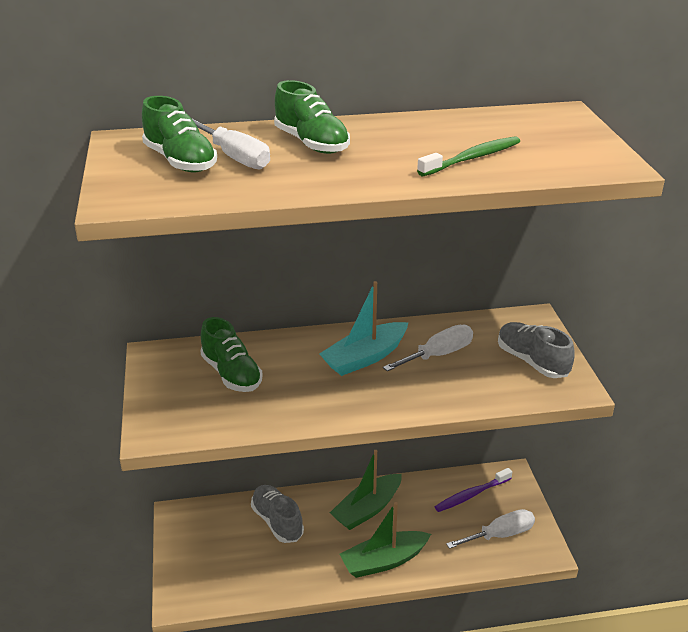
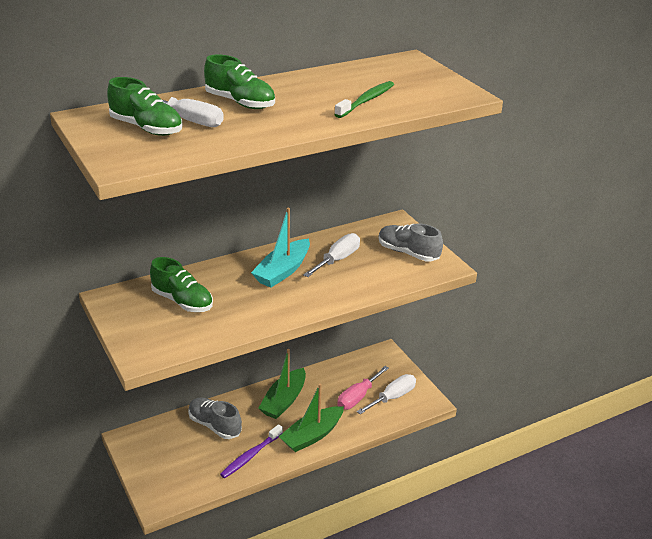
camera: 20 degrees left, 0 degrees up
(457, 525) = (358, 397): none -> pink screwdriver
(471, 495) = (360, 373): purple toothbrush -> purple toothbrush (250, 456)

